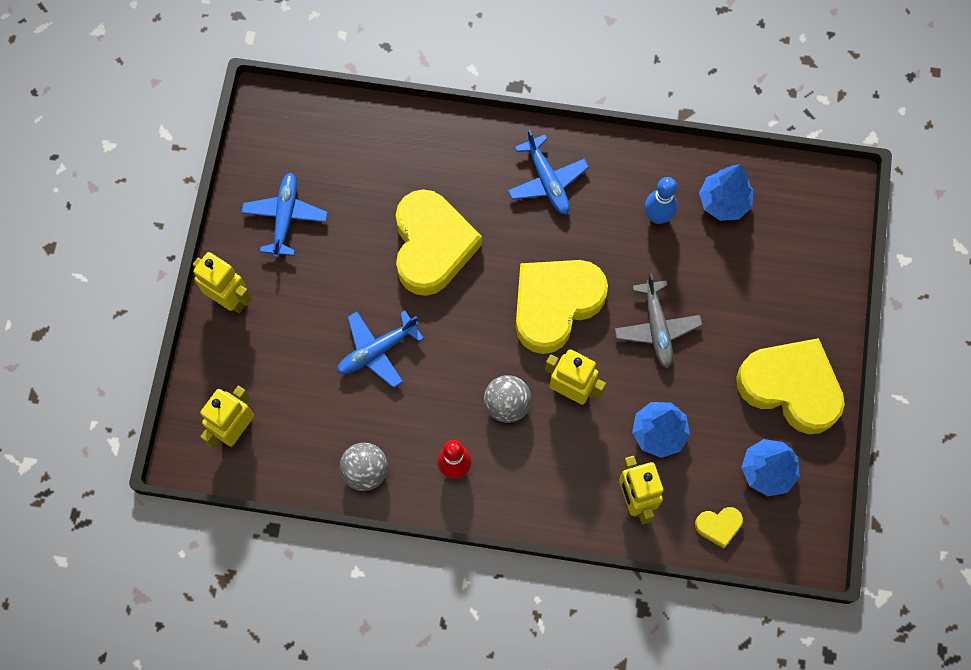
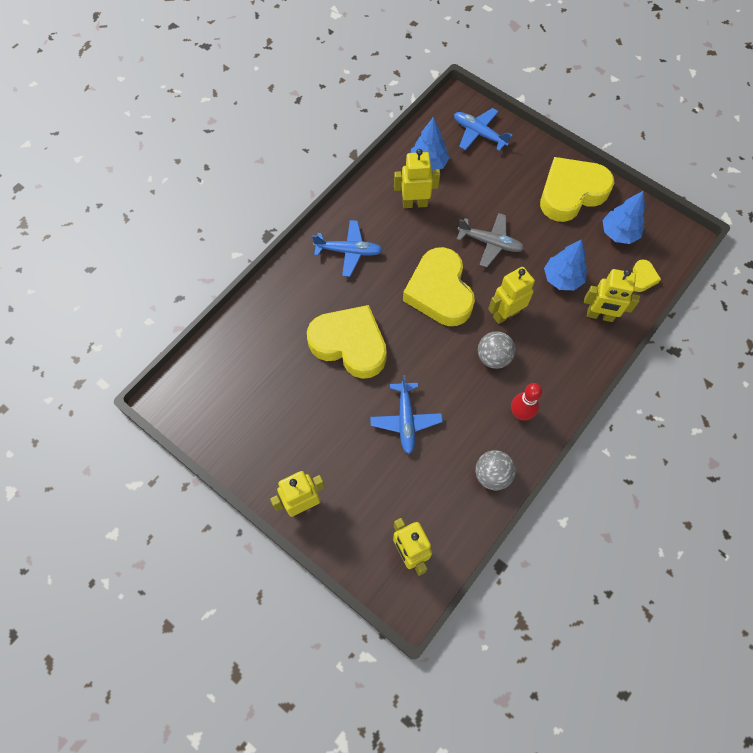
camera: 60 degrees left, 5 degrees down
(285, 217) = (263, 430): blue plane -> blue plane (479, 133)
(657, 216) = (415, 203): blue bowling pin -> yellow robot

